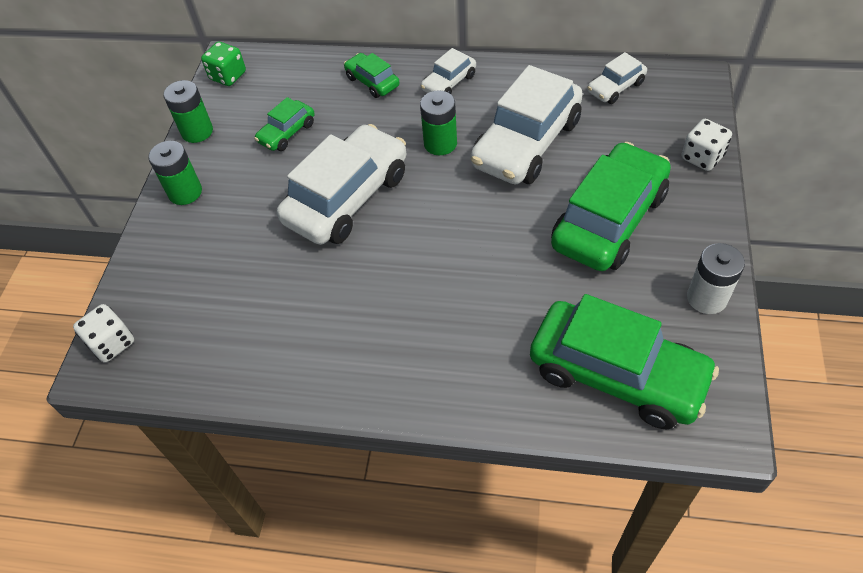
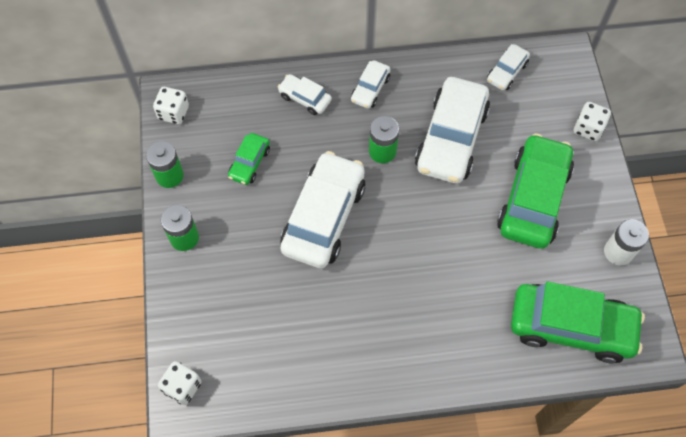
camera: 20 degrees left, 10 degrees up
(228, 76) = (173, 113): green dice -> white dice
(372, 82) = (305, 98): green car -> white car

